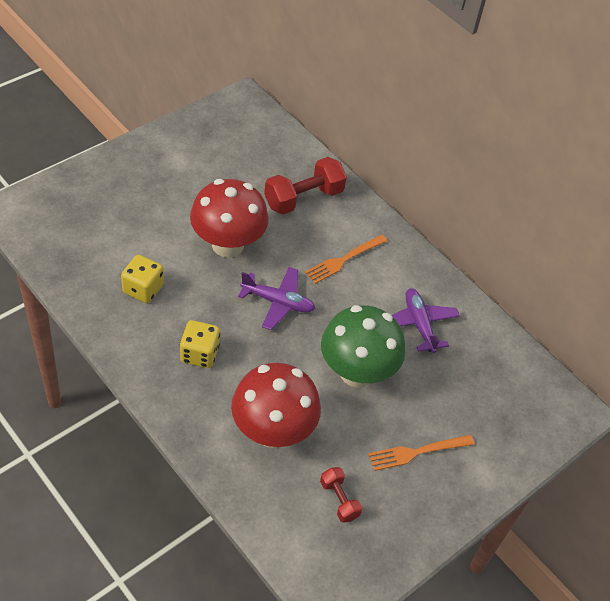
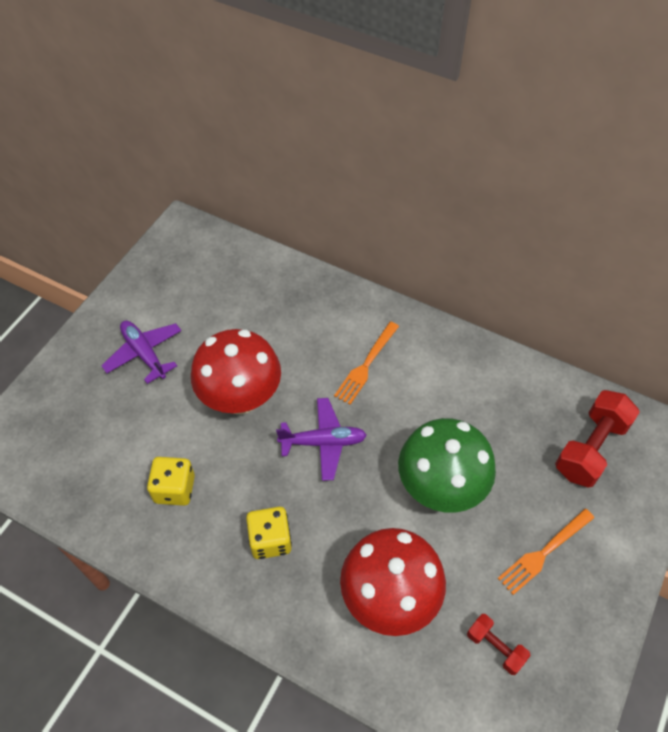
camera: 15 degrees left, 5 degrees up
(303, 198) = (293, 313): red dumbbell -> red dumbbell (590, 448)
(419, 324) = (474, 405): purple plane -> purple plane (144, 354)

